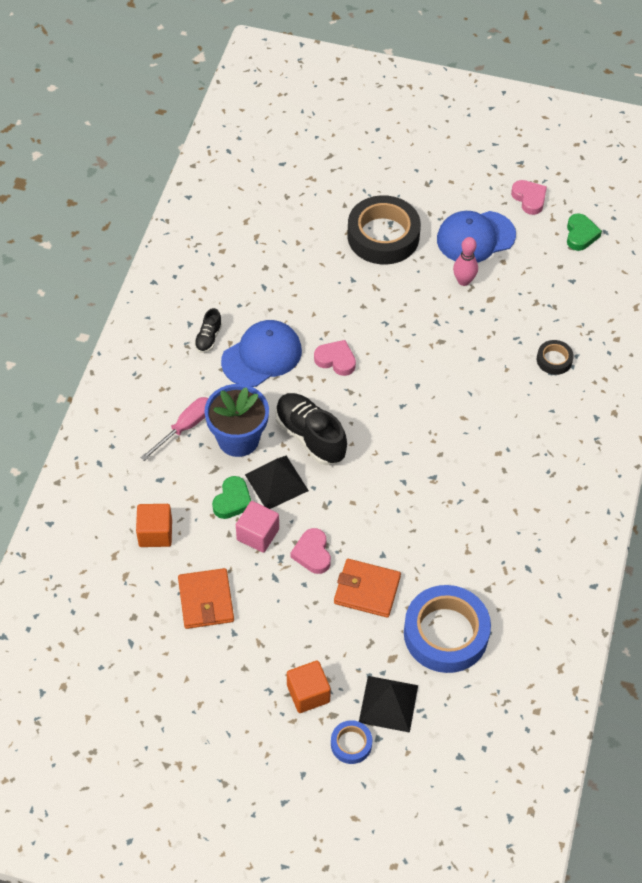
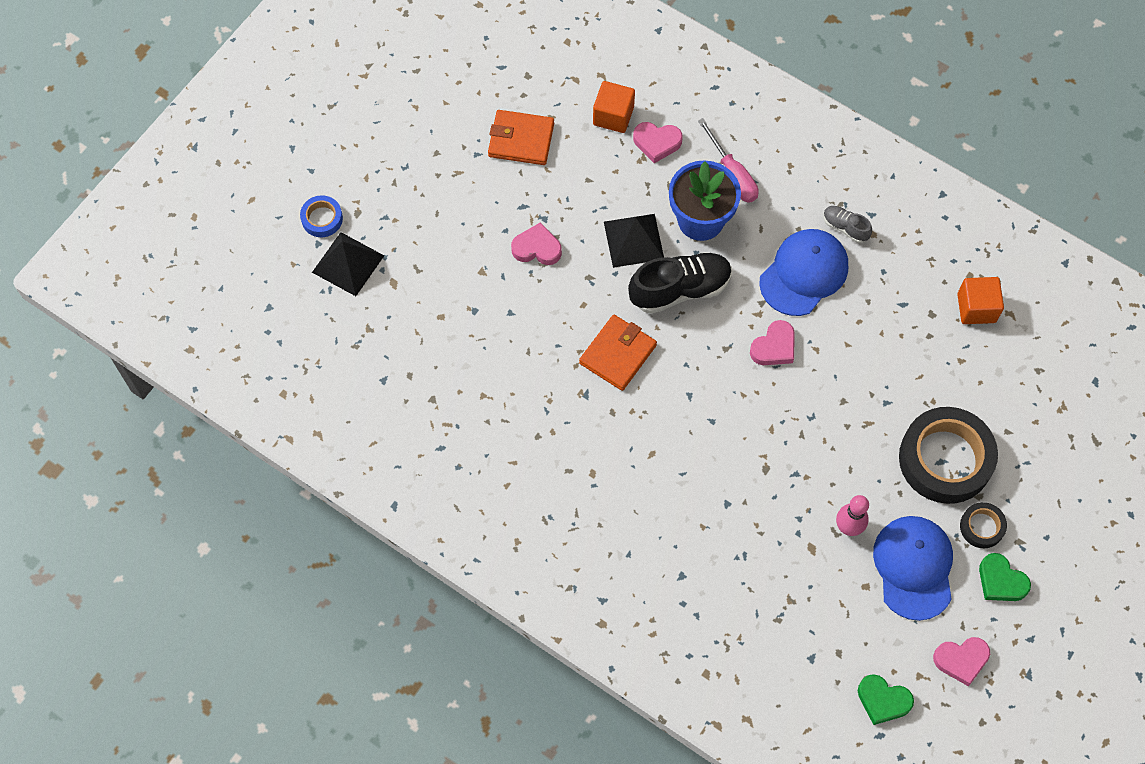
camera: 110 degrees right, 10 degrees up
(172, 491) = (657, 143): none -> pink heart
(208, 338) = (845, 227): black shoe -> grey shoe
(232, 501) = (626, 193): green heart -> green heart (1001, 581)
(258, 534) = (578, 205): pink cube -> none
(262, 356) = (804, 273): blue cap -> blue cap turned 120 degrees counterclockwise
(308, 693) = (387, 198): orange cube -> orange cube (976, 308)
(367, 590) = (476, 285): orange wallet -> orange wallet (617, 354)
(446, 633) = (399, 341): blue tape -> none
(554, 360) = (698, 586): black tape -> black tape (982, 527)

